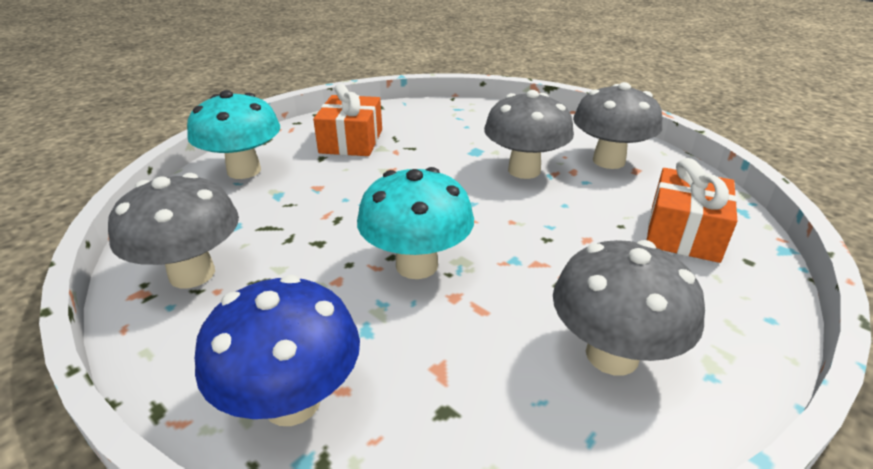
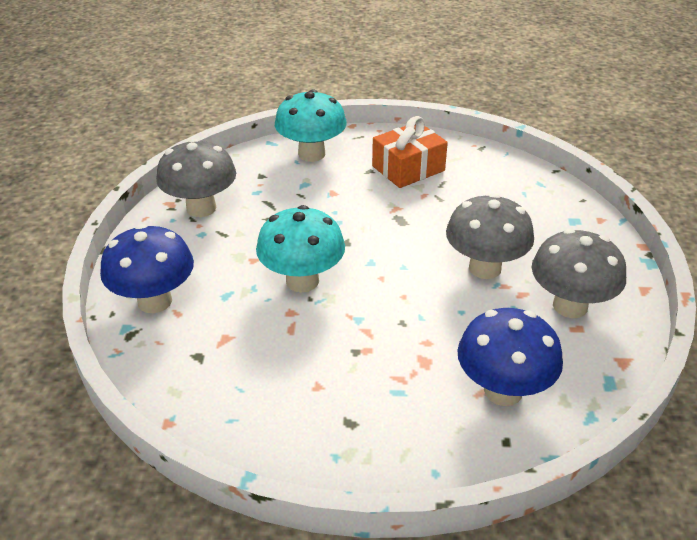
camera: 50 degrees right, 5 degrees up
(612, 355) = (309, 403): grey mushroom -> none
(684, 233) = (503, 391): orange gift -> blue mushroom

